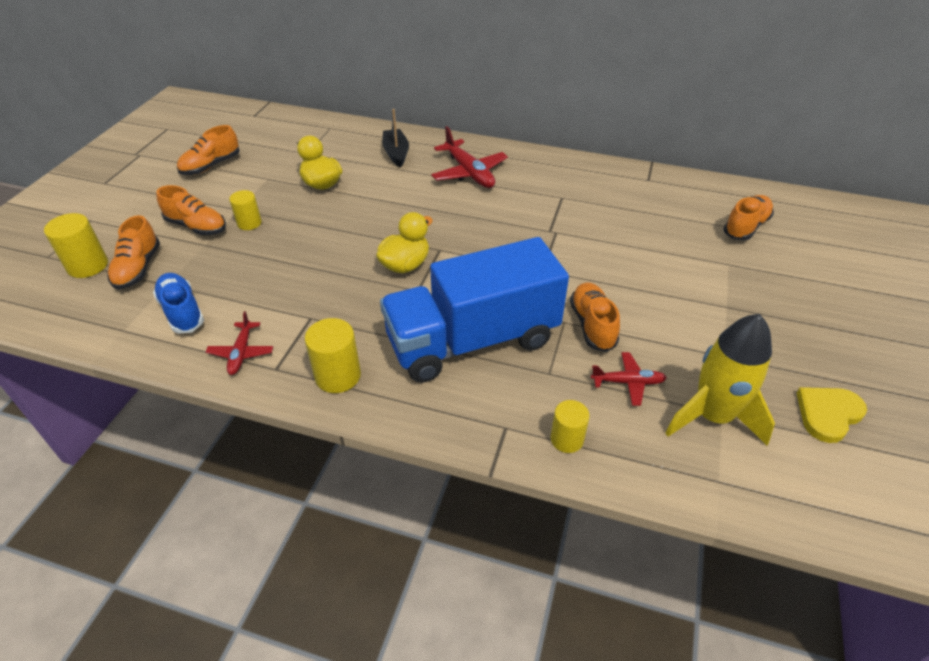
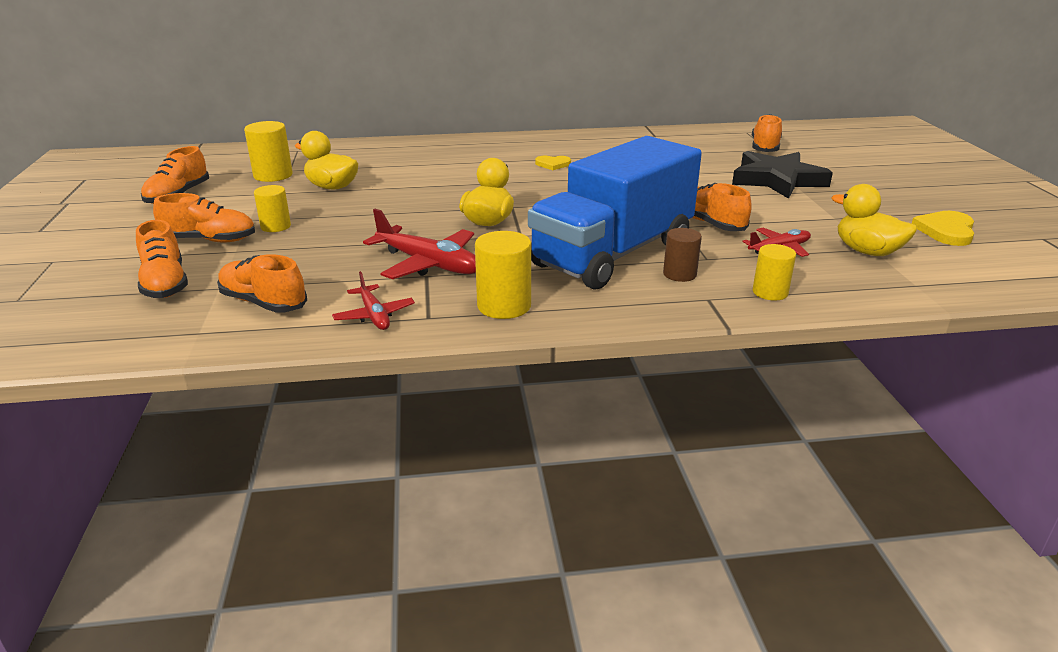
camera: 25 degrees left, 15 degrees down
(88, 266) = (89, 295): yellow cylinder -> yellow cylinder (273, 175)
(182, 312) = (263, 303): blue shoe -> orange shoe
(396, 153) = (393, 155): black boat -> none
(469, 172) = (484, 156): red plane -> red plane (428, 264)
(507, 386) = (679, 274): none -> brown cylinder
(519, 199) = (553, 164): none -> yellow heart
(712, 416) = (867, 251): yellow rocket -> yellow duck
(714, 281) = (777, 180): none -> black star

